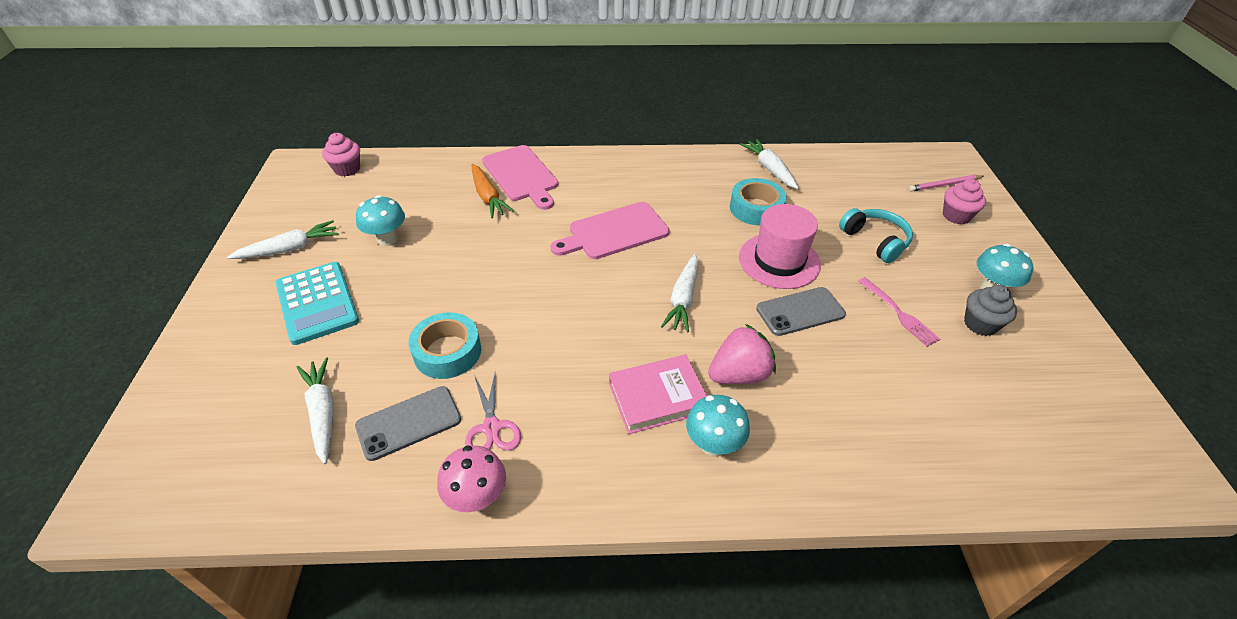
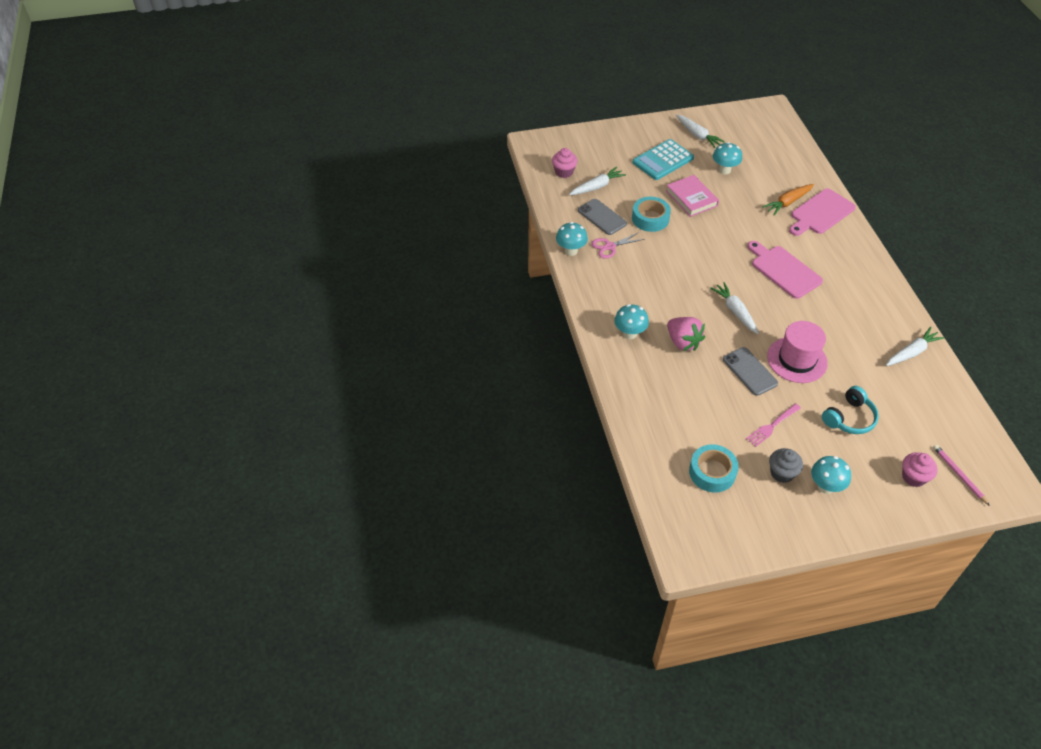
camera: 80 degrees right, 5 degrees up
(347, 169) = (780, 132): pink cupcake -> pink cupcake (564, 172)
(477, 498) = (571, 251): pink mushroom -> turquoise mushroom
(657, 397) = (652, 307): pink book -> pink book (691, 198)
(683, 299) = (735, 311): white carrot -> white carrot turned 60 degrees clockwise
(756, 208) = (852, 345): turquoise tape -> turquoise tape (712, 472)

